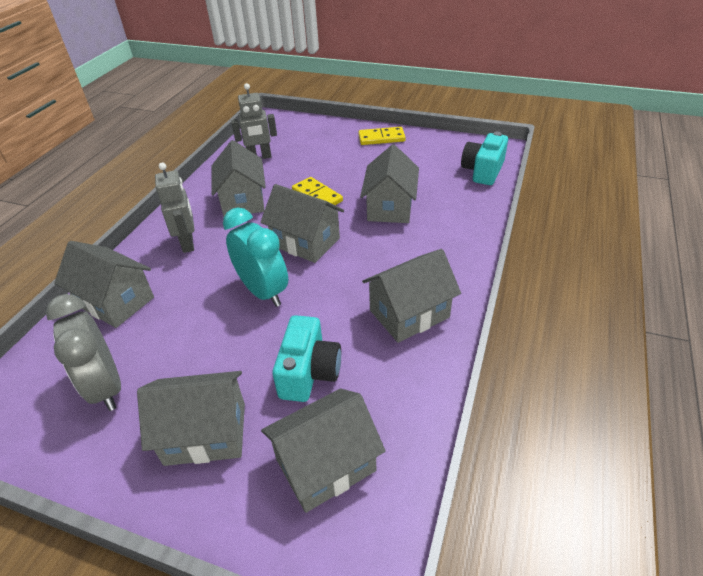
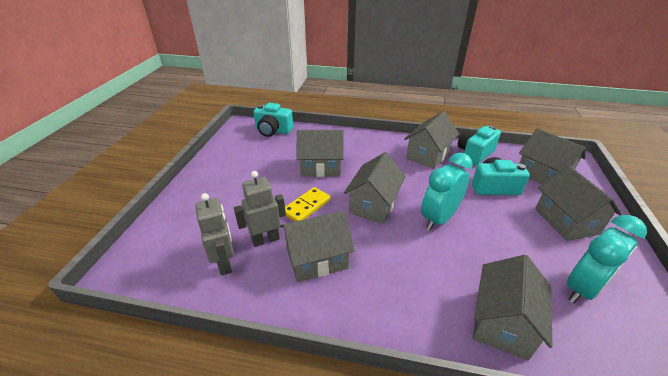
camera: 100 degrees left, 5 degrees down
(106, 387) = (582, 288): grey clock -> turquoise clock
(188, 243) = (397, 287): grey robot -> grey robot (265, 239)
(381, 138) = (208, 177): yellow domino -> none
(409, 314) = (428, 155): grey house -> grey house turned 75 degrees clockwise
(410, 380) = (474, 153): none -> turquoise camera

